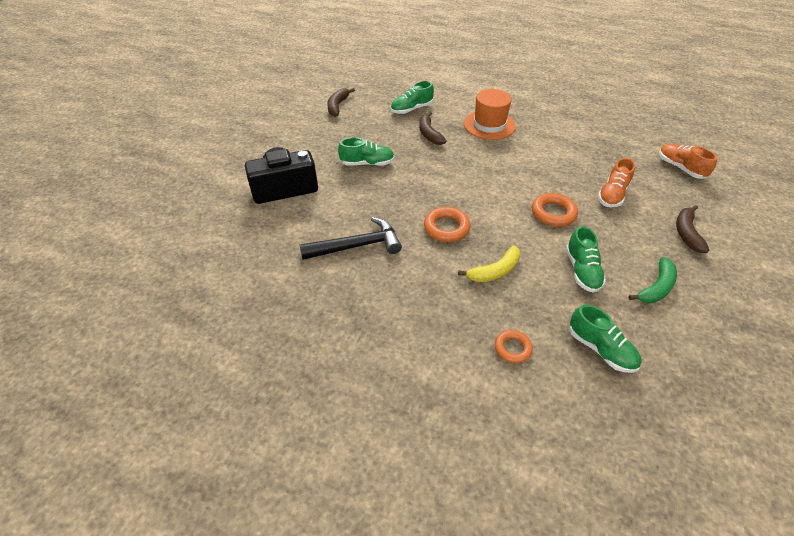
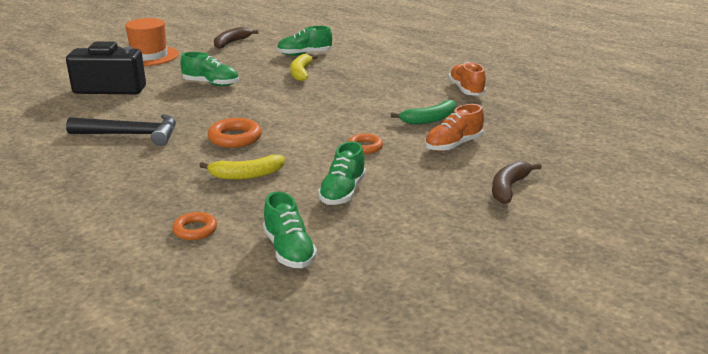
camera: 20 degrees right, 20 degrees down
(429, 134) = (301, 73): brown banana -> yellow banana
(489, 125) = (375, 75): orange hat -> orange hat (149, 56)
(553, 213) = (365, 147): orange ring -> orange ring, size x0.65
(656, 287) = (415, 220): green banana -> green banana (429, 119)
(680, 168) = (569, 138): orange shoe -> orange shoe (466, 90)

